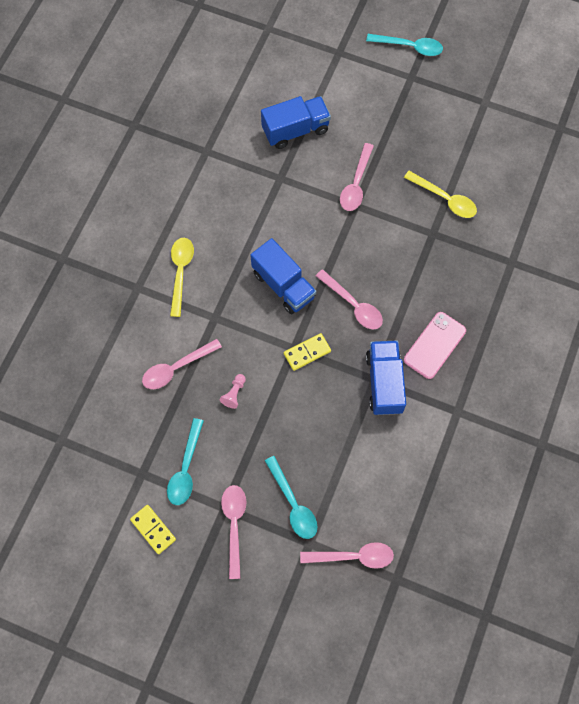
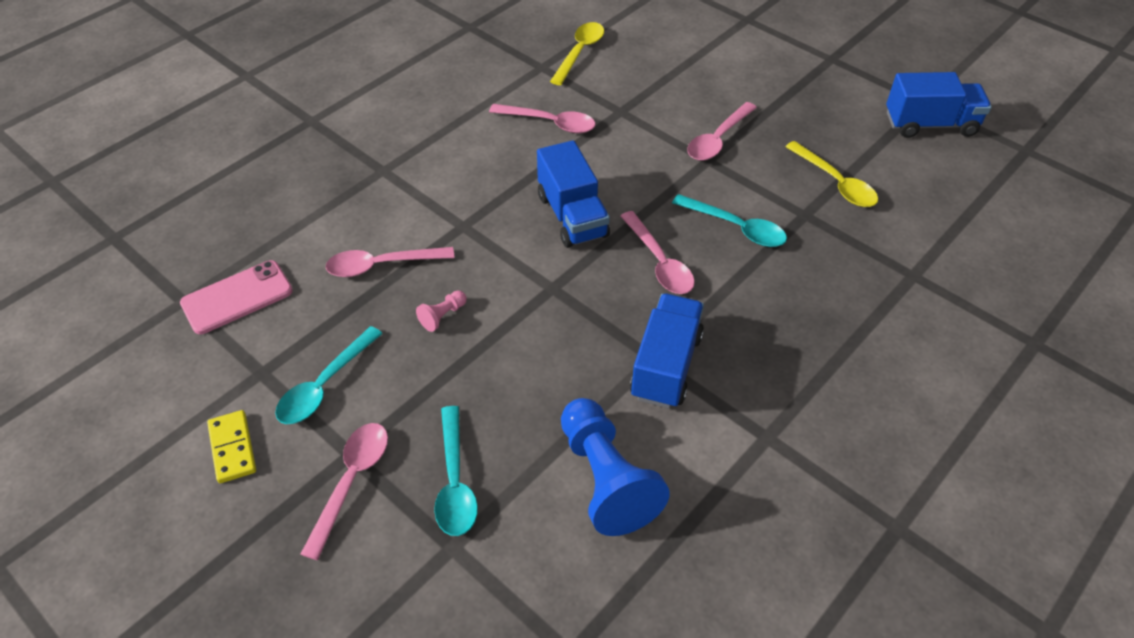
camera: 20 degrees right, 20 degrees down
(180, 272) = (445, 169): yellow spoon -> yellow spoon (579, 52)
(295, 130) = (661, 73): blue truck -> blue truck (930, 124)
(307, 352) = (569, 298): yellow domino -> none
(353, 556) = (513, 592): pink spoon -> pink spoon (550, 123)
(376, 471) = (605, 479): none -> blue pawn
(409, 47) = (839, 32): turquoise spoon -> turquoise spoon (736, 227)
(434, 345) = (761, 342): pink phone -> pink phone (237, 297)

